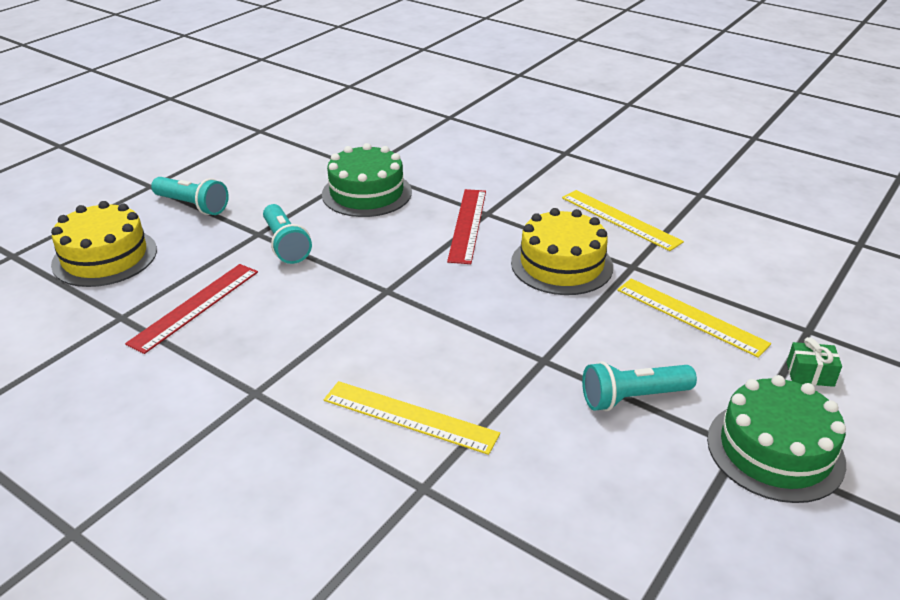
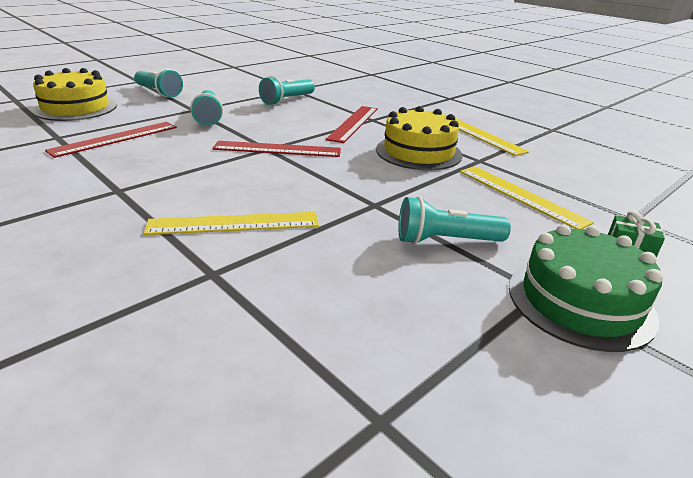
camera: 10 degrees right, 5 degrees down
(367, 193) = (287, 100): green cake -> turquoise flashlight
(399, 289) = (277, 149): none -> red ruler
(410, 417) = (233, 223): yellow ruler -> yellow ruler turned 45 degrees counterclockwise

